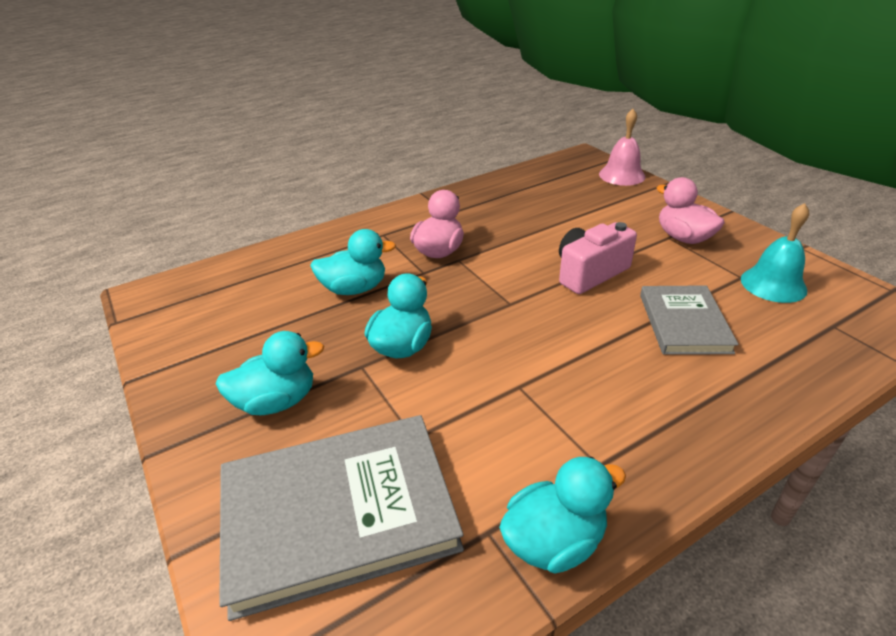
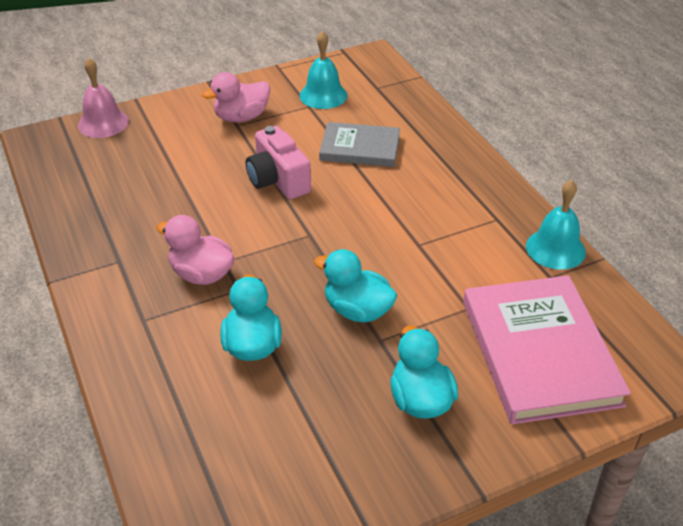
camera: 85 degrees left, 5 degrees up
(338, 513) = (539, 352): grey book -> pink book
(554, 541) = (555, 249): turquoise duck -> turquoise bell

